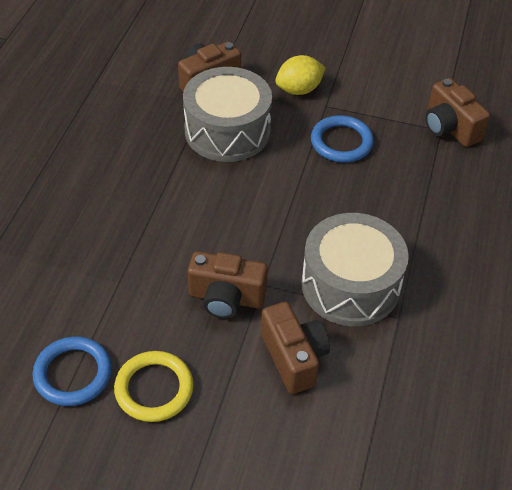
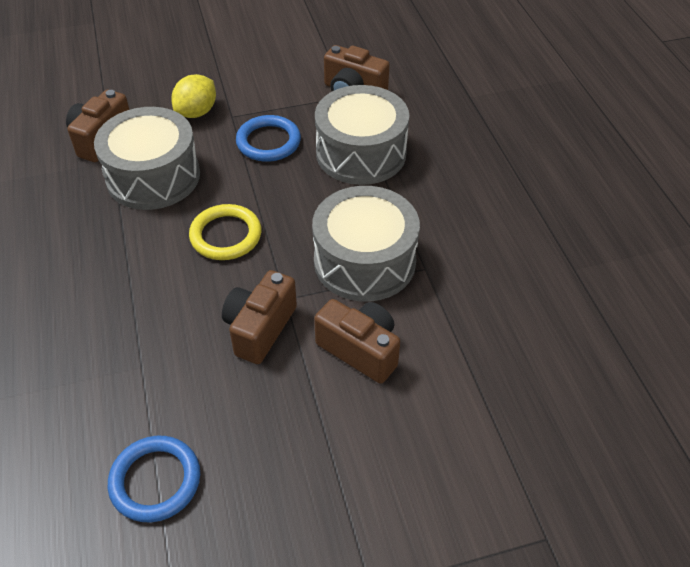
camera: 30 degrees left, 0 degrees up
(154, 389) = (249, 449): yellow ring -> yellow ring (226, 235)
(226, 298) = (260, 328): brown camera -> brown camera turned 135 degrees clockwise
(415, 188) = (361, 153): none -> grey drum

